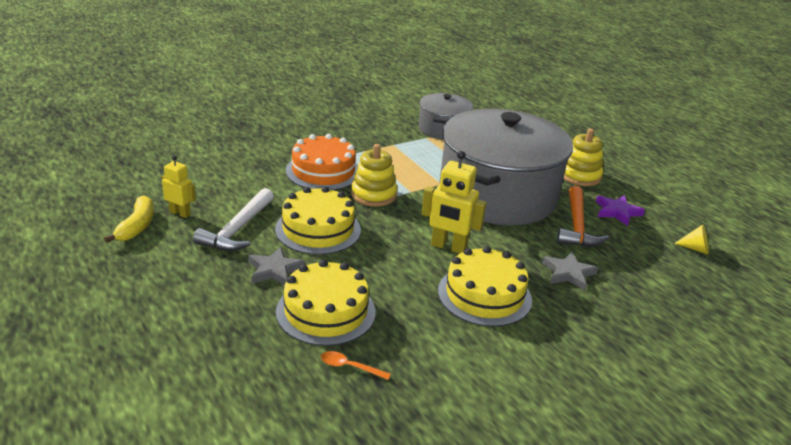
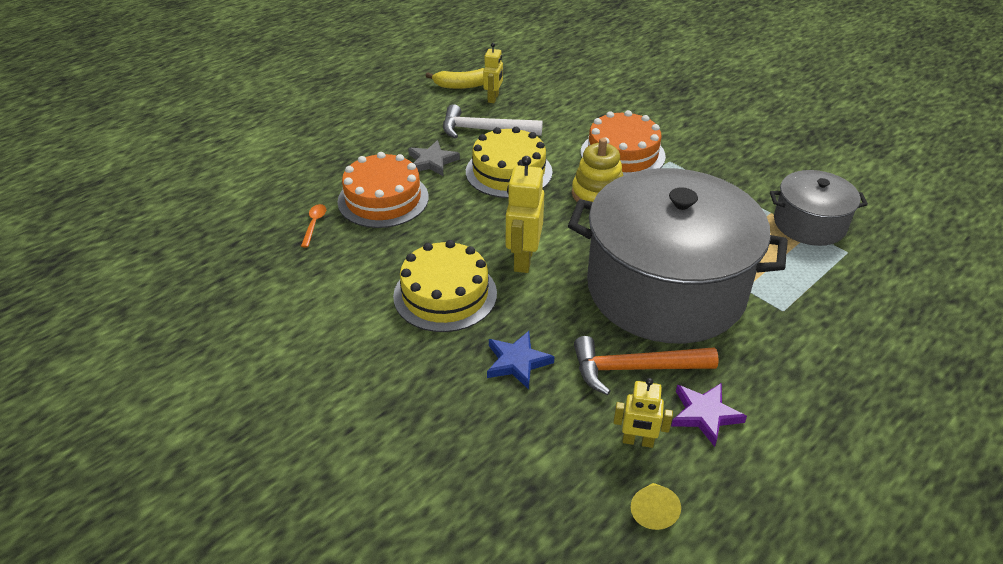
camera: 80 degrees right, 10 degrees up
(326, 311) = (383, 199): yellow cake -> orange cake
(568, 273) = (517, 362): grey star -> blue star
(580, 176) = (787, 370): yellow stacking toy -> none
(641, 240) = (638, 441): none -> yellow robot

